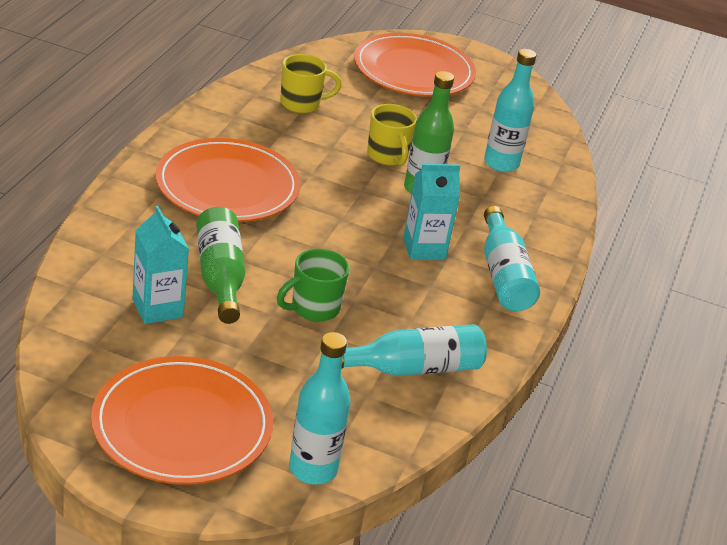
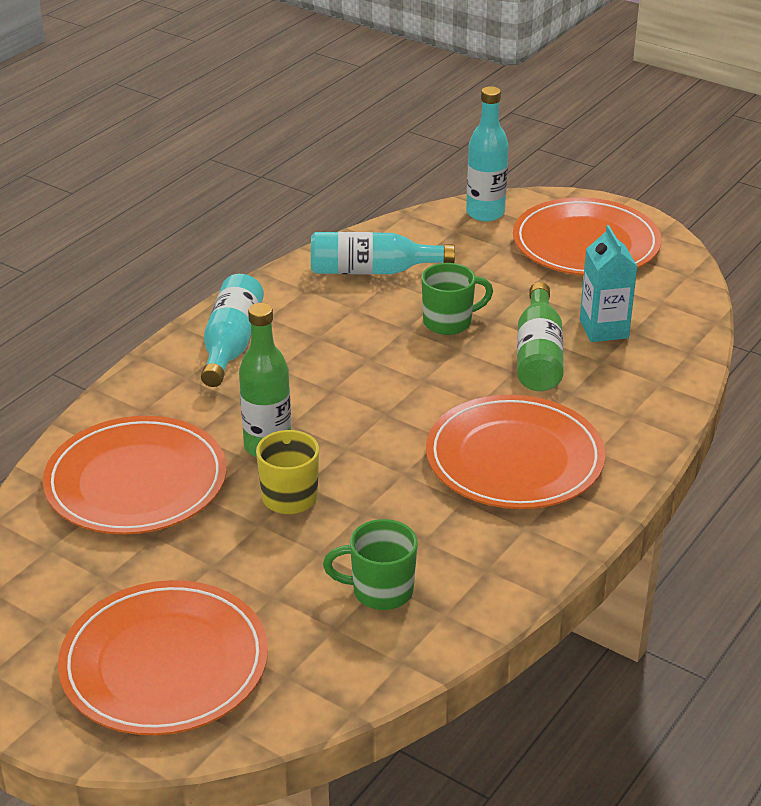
camera: 160 degrees left, 0 degrees up
(301, 104) = (380, 591): yellow mug -> green mug
(424, 249) = (305, 375): turquoise carton -> none
(501, 163) = (136, 481): turquoise bottle -> orange plate

